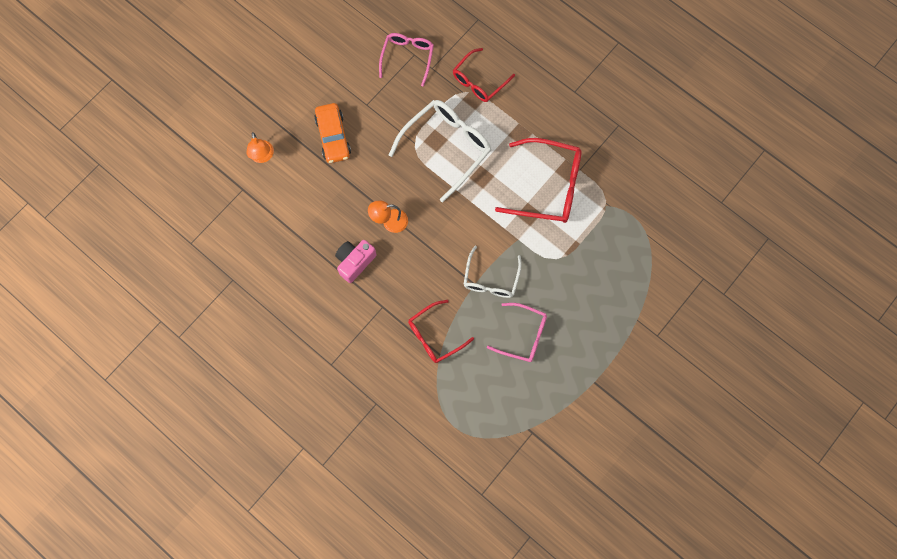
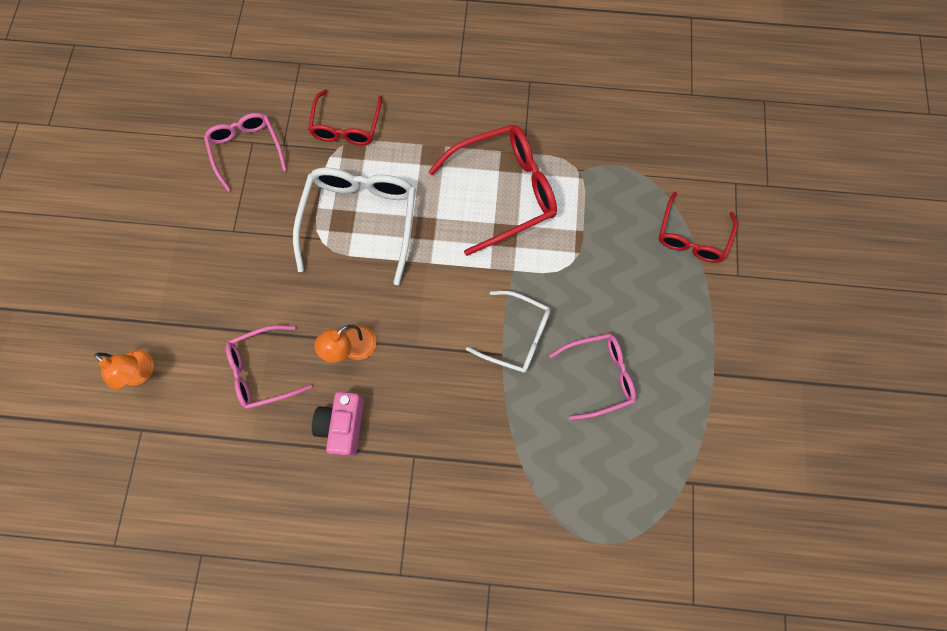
camera: 35 degrees left, 0 degrees up
(330, 200) = (263, 370): none -> pink glasses
(333, 137) = (217, 293): orange car -> none
(435, 335) = (500, 447): red glasses -> red glasses (691, 236)
(491, 279) = (516, 336): white glasses -> white glasses turned 45 degrees counterclockwise

